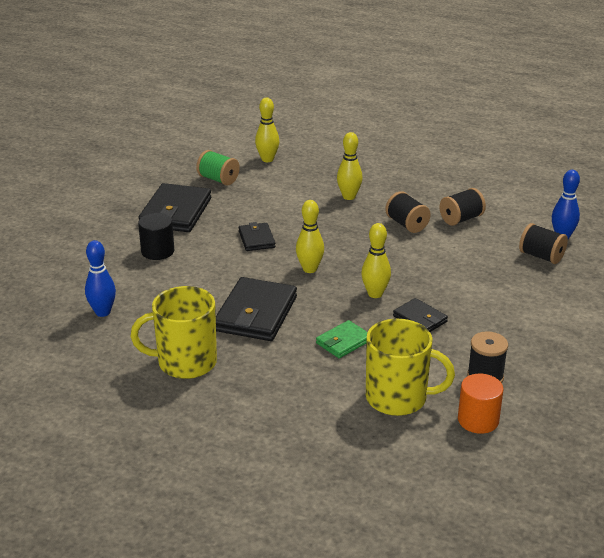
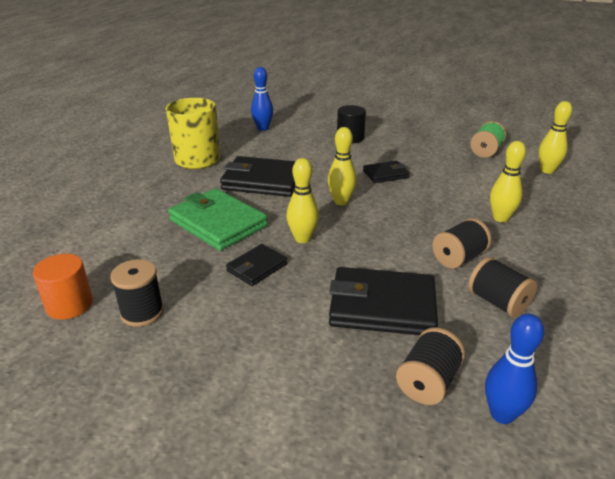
camera: 85 degrees right, 0 degrees up
(176, 212) = (415, 139): black wallet -> black wallet (382, 306)
(343, 342) = (218, 223): green wallet -> green wallet, size x1.85
(398, 398) = (123, 254): yellow mug -> none

